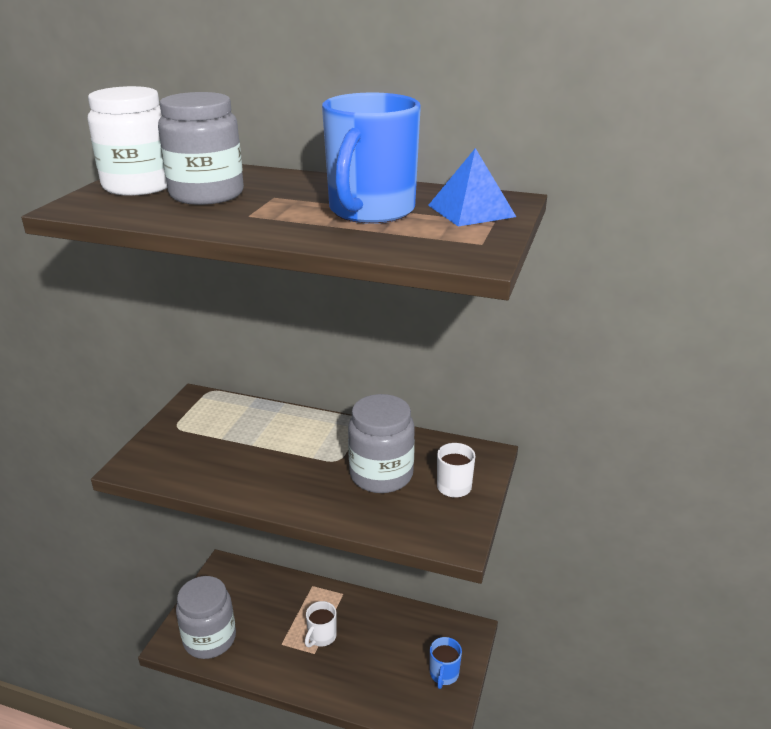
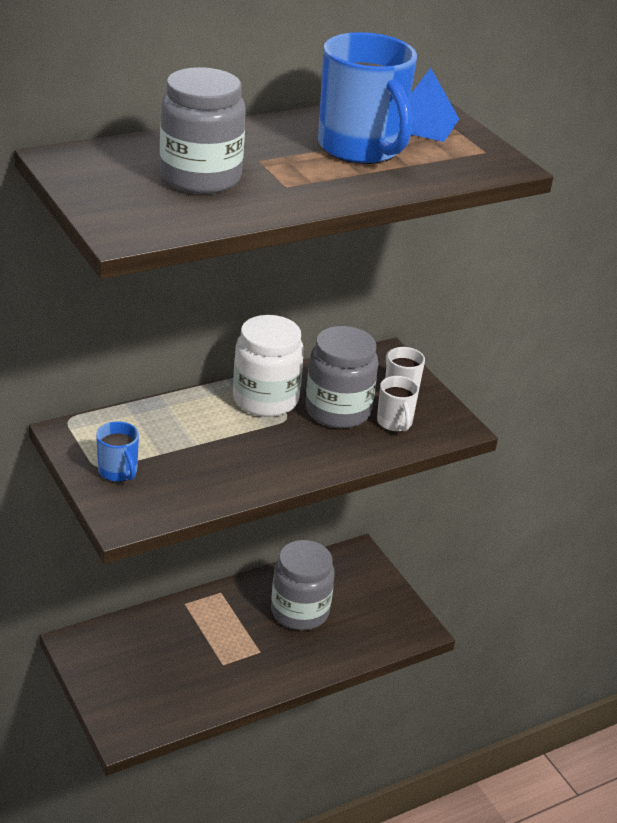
camera: 50 degrees left, 5 degrees up
(139, 186) = (116, 190): white jar -> white jar (265, 399)
(210, 639) = (153, 705): grey jar -> grey jar (300, 611)
(321, 637) = (249, 636): white mug -> white mug (395, 423)
(444, 674) = (377, 597): blue mug -> blue mug (118, 472)

